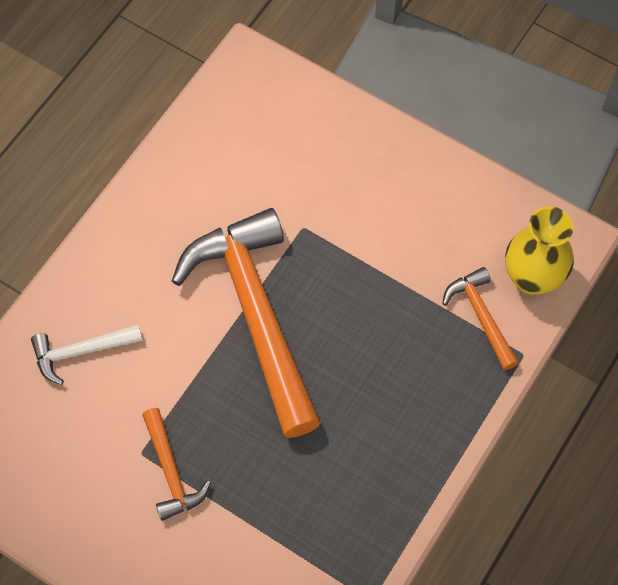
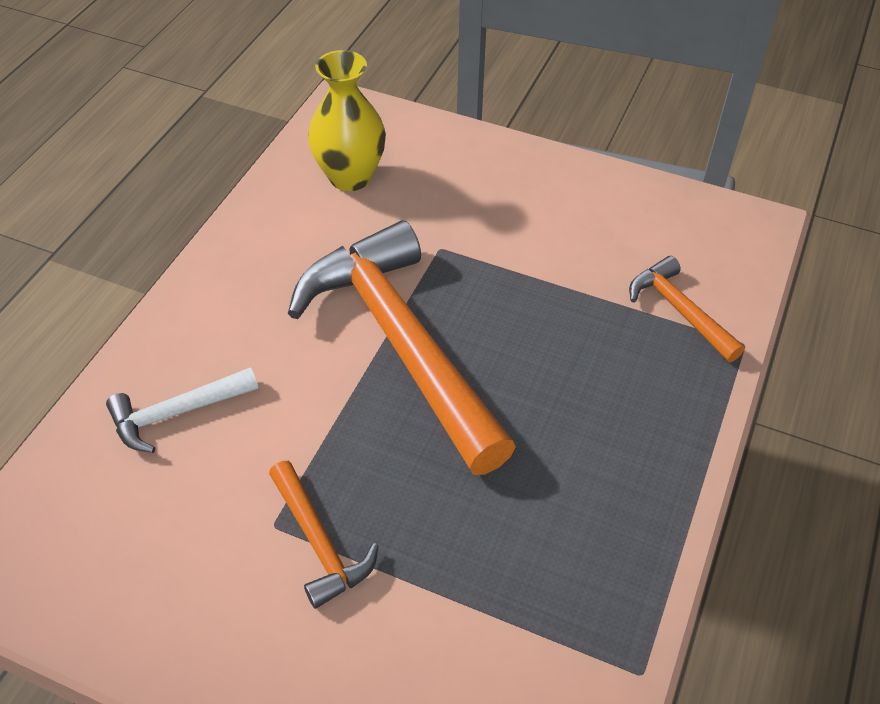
camera: 10 degrees left, 15 degrees down
(532, 278) = (726, 265): yellow vase -> yellow vase (350, 177)

